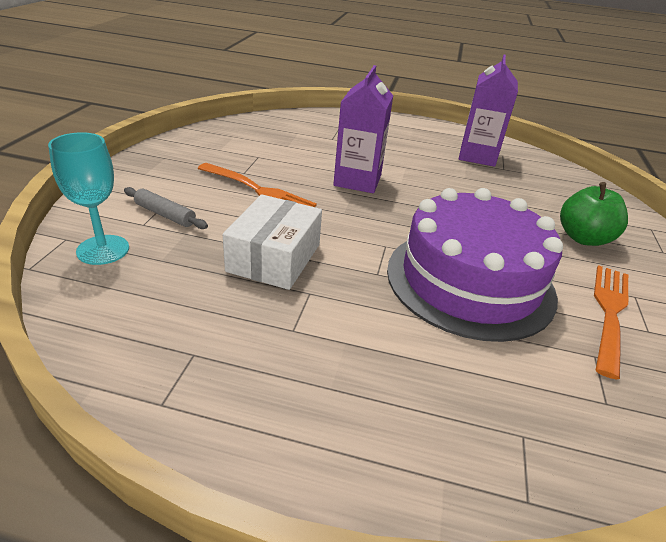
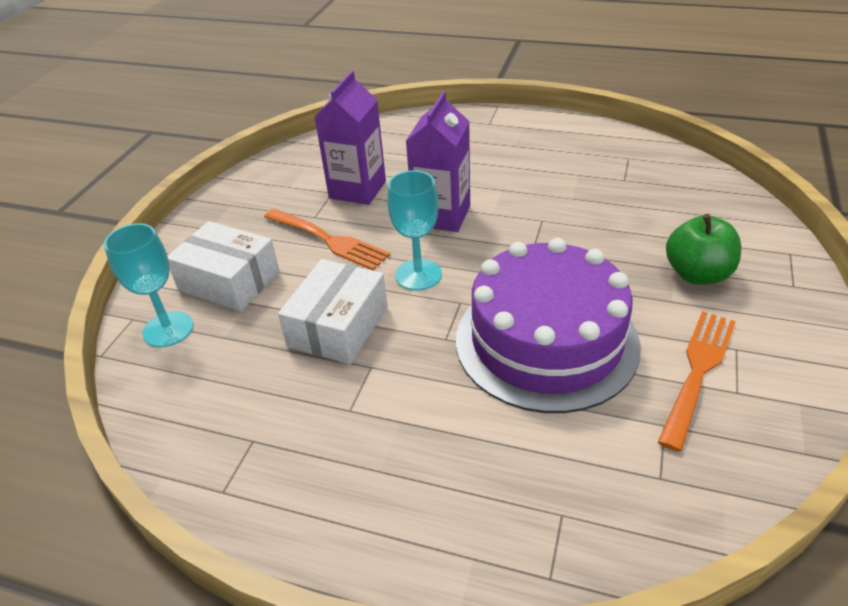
camera: 10 degrees right, 5 degrees up
(165, 215) = (229, 281): grey rolling pin -> white box
(344, 222) = (418, 275): none -> turquoise goblet
(477, 156) = (595, 163): purple carton -> purple carton (357, 190)

